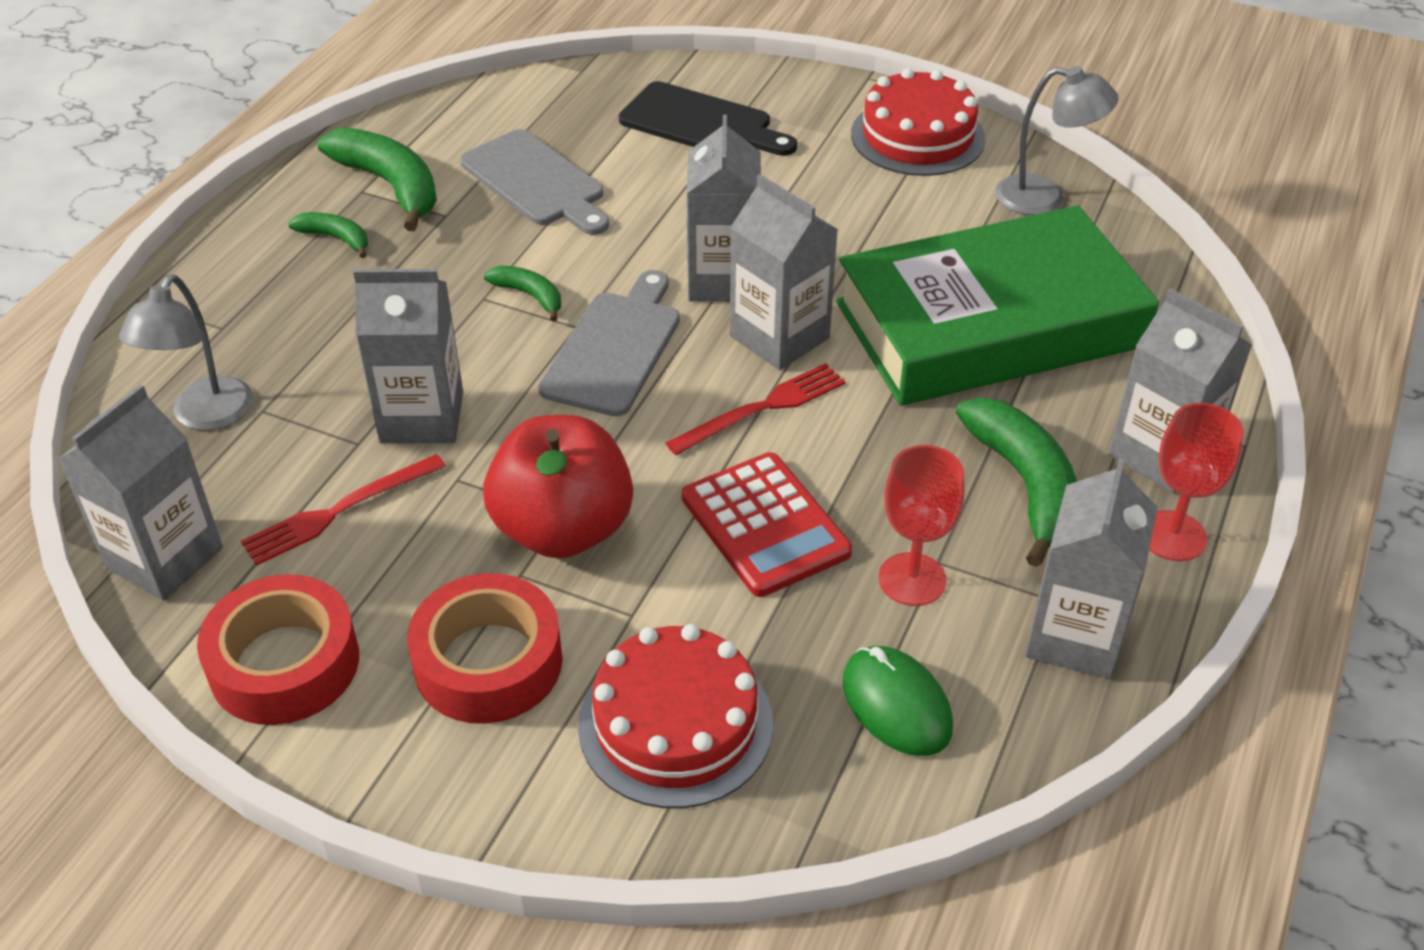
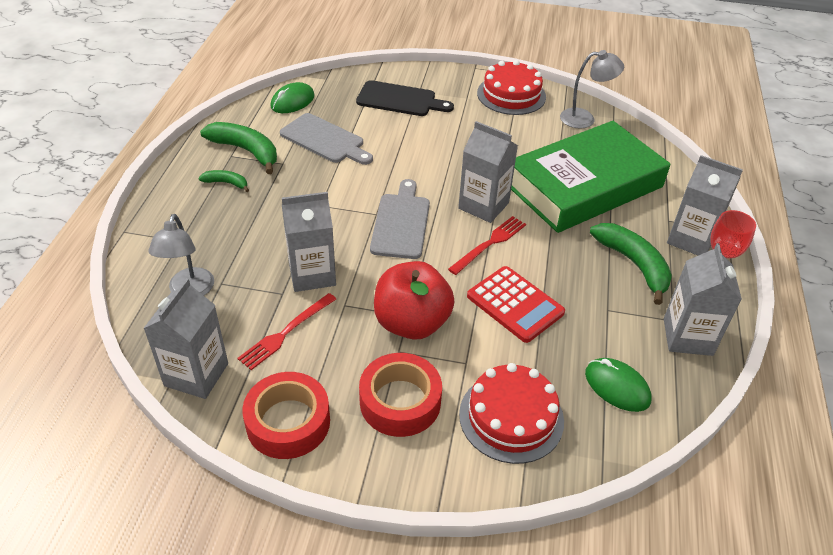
camera: 15 degrees left, 0 degrees up
(505, 106) = (292, 101): none -> green mouse
(530, 296) = (345, 201): green banana -> none
(723, 280) = (443, 180): grey carton -> none
(912, 579) = (599, 321): red goblet -> none

